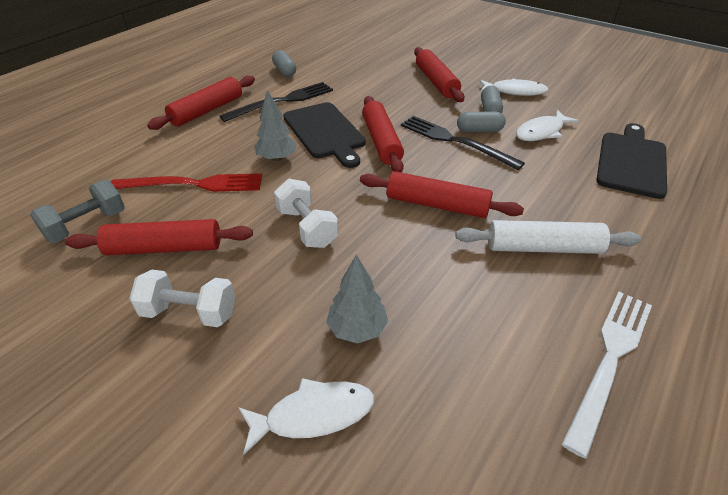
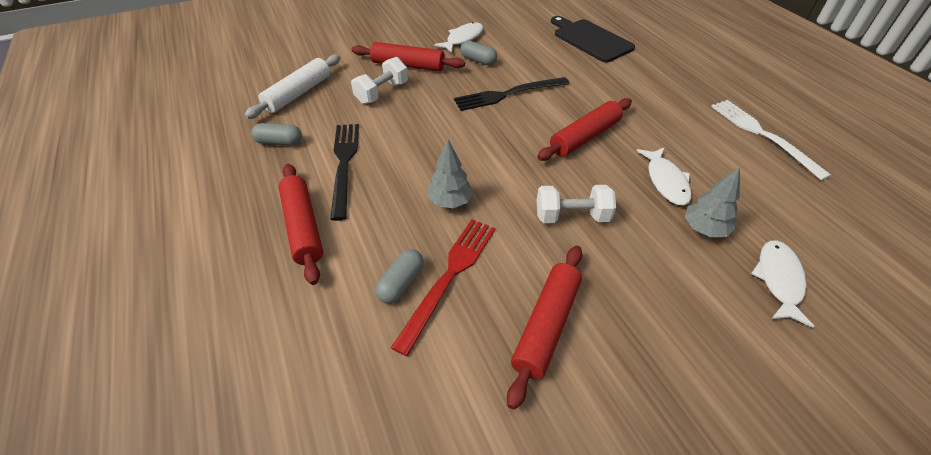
camera: 60 degrees left, 5 degrees up
(86, 225) = (464, 392): grey dumbbell -> none
(189, 313) = (649, 327): white dumbbell -> white dumbbell (382, 93)
(325, 132) = (431, 156): black cutting board -> none
(381, 141) = (476, 130): red rolling pin -> none
(479, 130) = (503, 77): grey capsule -> grey capsule (401, 283)
(541, 132) = (528, 54): white fish -> white fish (666, 181)
(543, 247) = (657, 113): white rolling pin -> white rolling pin (298, 93)

